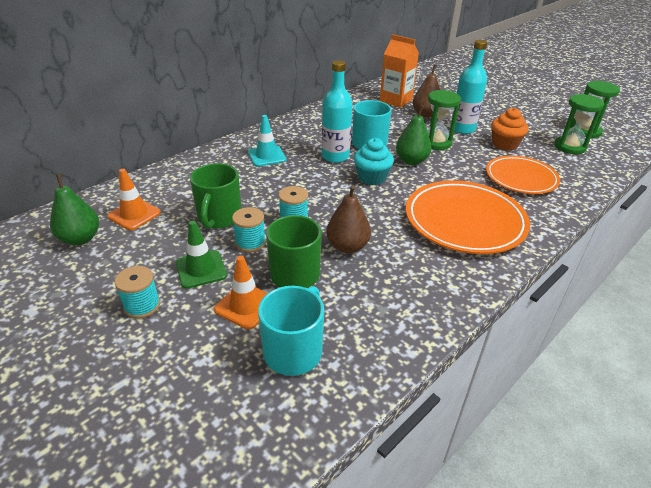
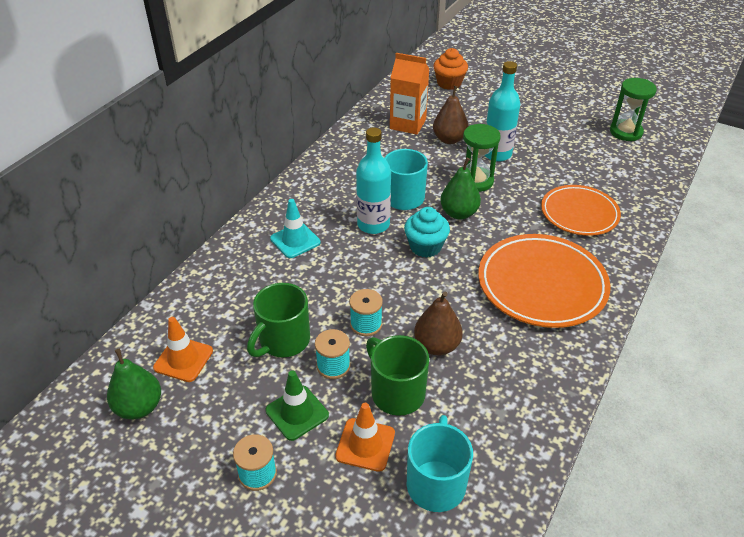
camera: 15 degrees left, 5 degrees up
(219, 218) = (283, 341): green mug -> green mug turned 45 degrees clockwise
(504, 144) = (548, 168): orange cupcake -> orange cupcake (449, 83)
(569, 147) = (615, 158): green hourglass -> none

